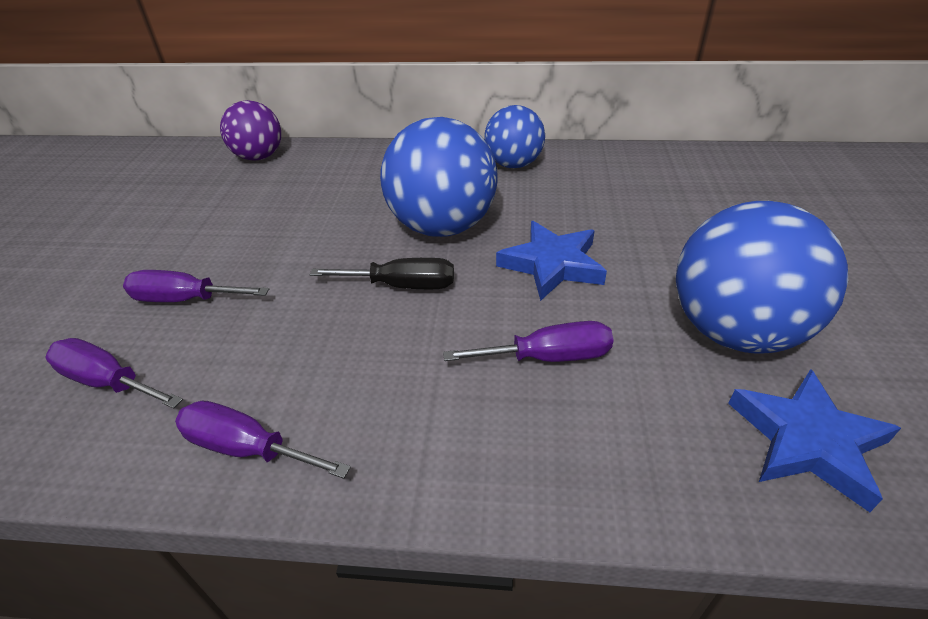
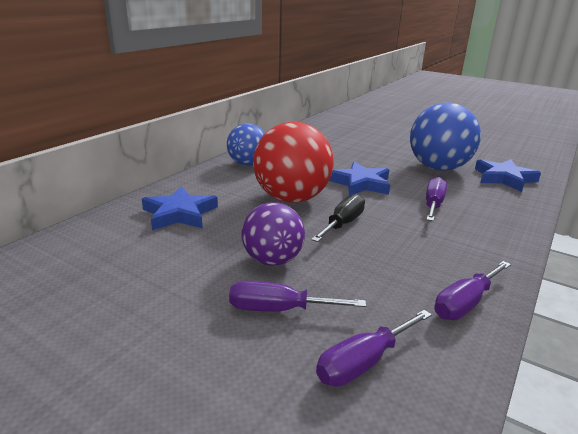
camera: 65 degrees left, 15 degrees down
(185, 299) = (279, 310): purple screwdriver -> purple screwdriver turned 60 degrees clockwise
(259, 157) = (77, 240): purple ball -> purple ball (272, 260)
(343, 178) = (180, 214): none -> blue star
(442, 226) = (291, 198): blue ball -> red ball

